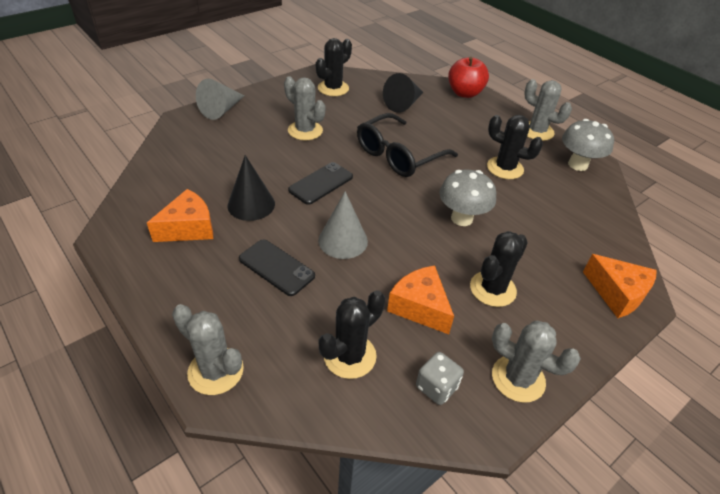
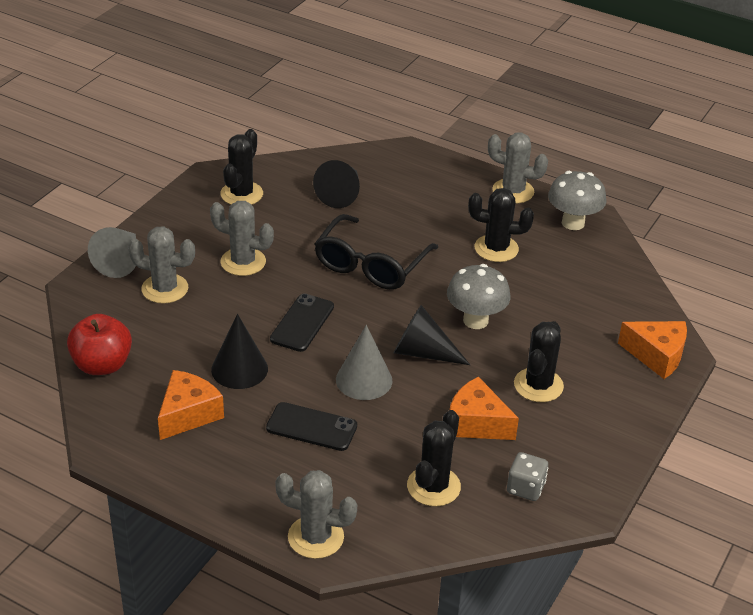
camera: 20 degrees left, 5 degrees down
(404, 232) = (423, 352): none -> black cone
(464, 93) = (407, 159): red apple -> red apple (102, 365)
(518, 378) = (594, 459): grey cactus -> grey cactus (165, 289)

